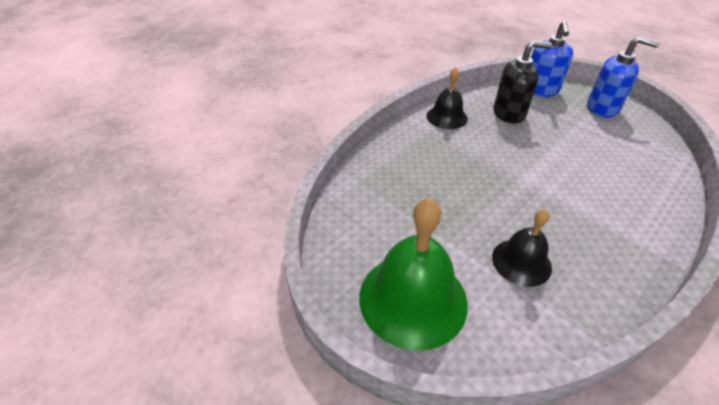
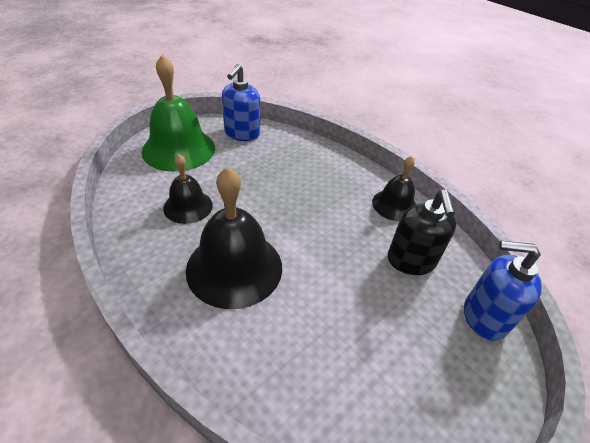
camera: 90 degrees right, 0 degrees up
(580, 210) = (234, 267): none -> black bell
(602, 108) = (450, 389): blue soap dispenser -> blue soap dispenser (242, 134)

